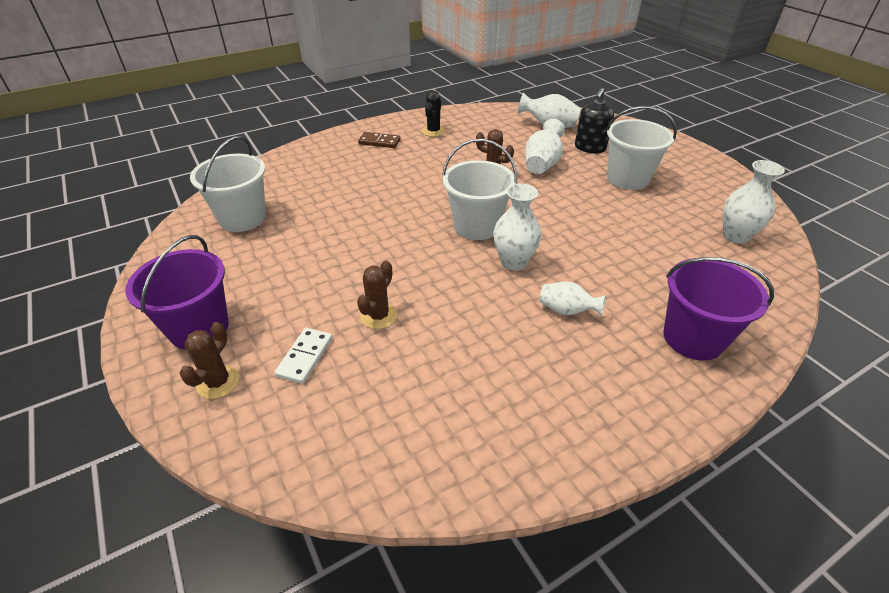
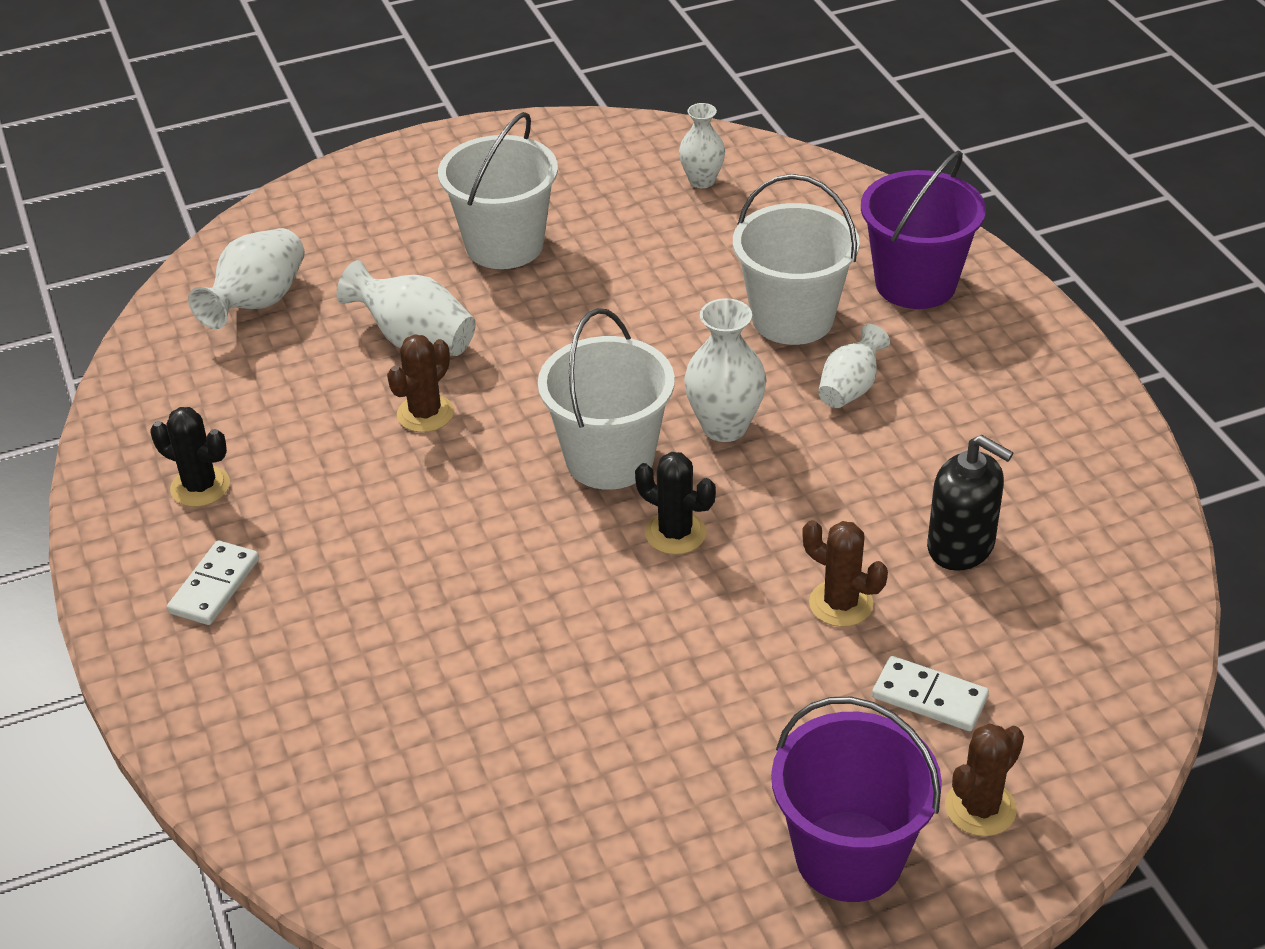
camera: 80 degrees left, 0 degrees up
(218, 382) = (980, 808): brown cactus -> brown cactus turned 75 degrees counterclockwise
(242, 218) = (491, 831): white bucket -> white bucket (792, 318)
(379, 142) = (214, 586): brown domino -> white domino
(426, 252) = (675, 533): none -> black cactus
(590, 148) = (374, 266): black soap dispenser -> black soap dispenser (961, 546)
(735, 236) = (702, 181): white vase -> white vase, size x0.66

